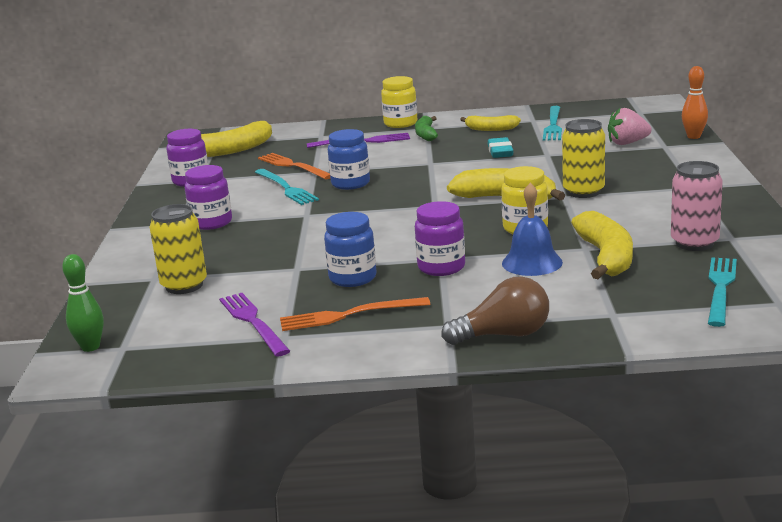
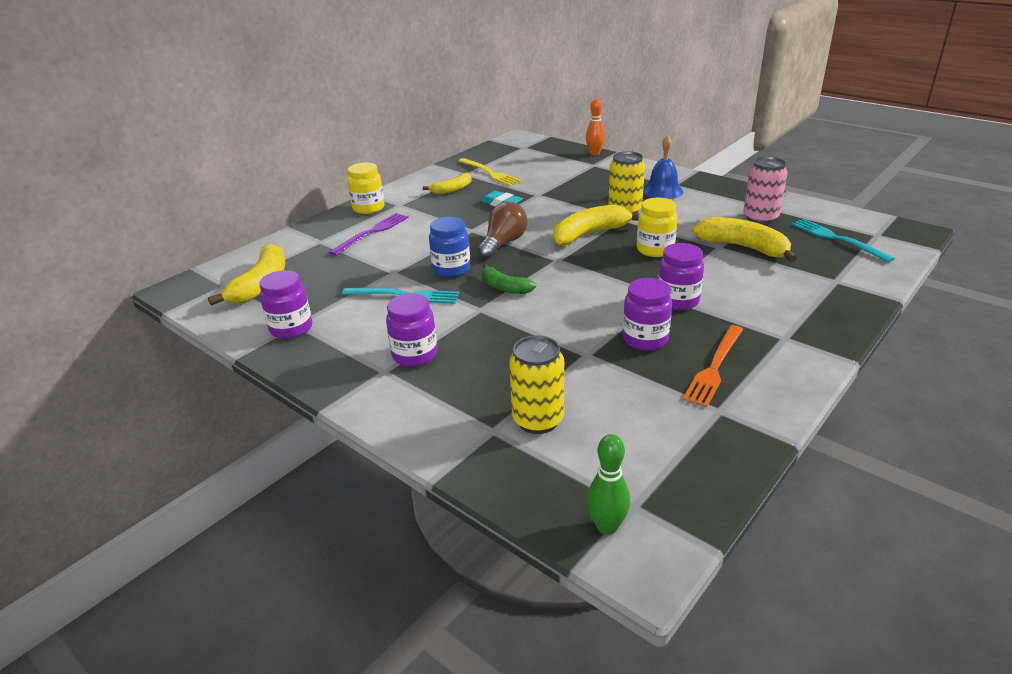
camera: 50 degrees left, 10 degrees up
(253, 322) = (670, 414): purple fork -> none
(293, 166) = (362, 275): orange fork -> none
(352, 278) = (645, 339): blue jar -> purple jar
(426, 134) = (412, 210): green banana -> green banana (504, 287)
(504, 335) = (826, 325): brown light bulb -> brown light bulb (503, 243)
(532, 262) = (717, 270): blue bell -> blue bell (662, 191)
(553, 125) = (489, 173): turquoise fork -> yellow fork
(627, 143) = (568, 170): pink strawberry -> none

